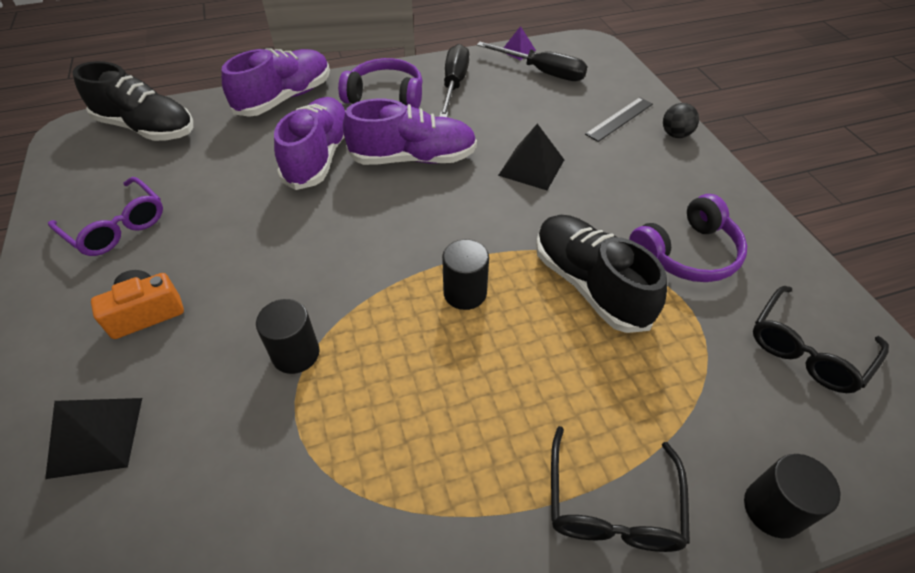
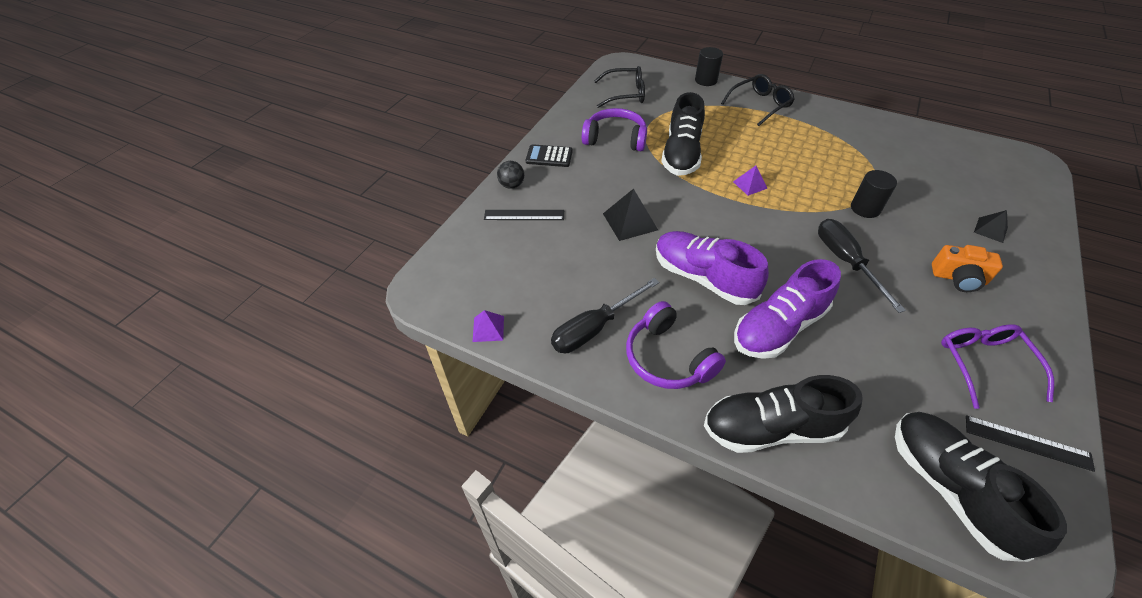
camera: 135 degrees left, 0 degrees up
(81, 183) = (1027, 442): none -> black ruler
(96, 436) = (990, 230): black pyramid -> black pyramid, size x0.61
(285, 98) = (771, 428): purple shoe -> black shoe
(465, 293) = (750, 185): black cylinder -> purple pyramid
(542, 72) = (508, 289): black screwdriver -> black screwdriver (846, 261)
(702, 182) = (549, 156): none -> black calculator

